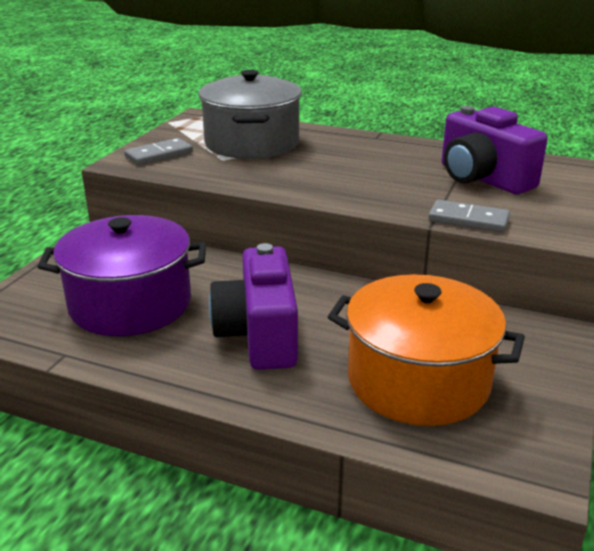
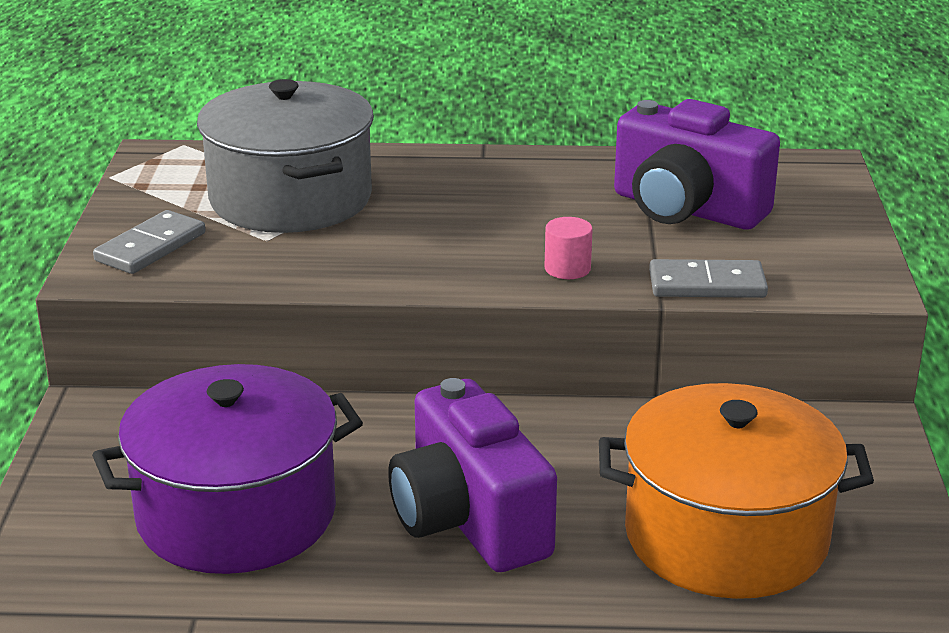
camera: 20 degrees left, 0 degrees up
(384, 198) = (567, 268): none -> pink cylinder

